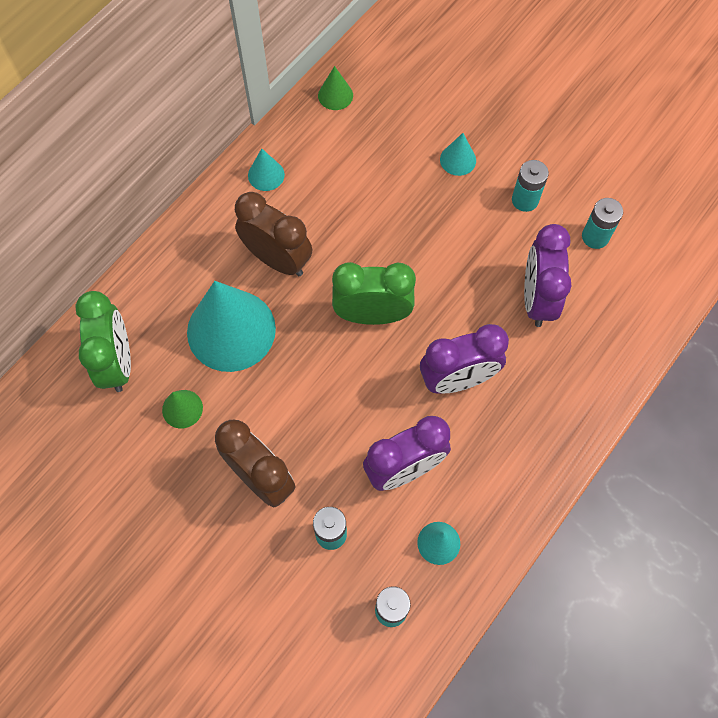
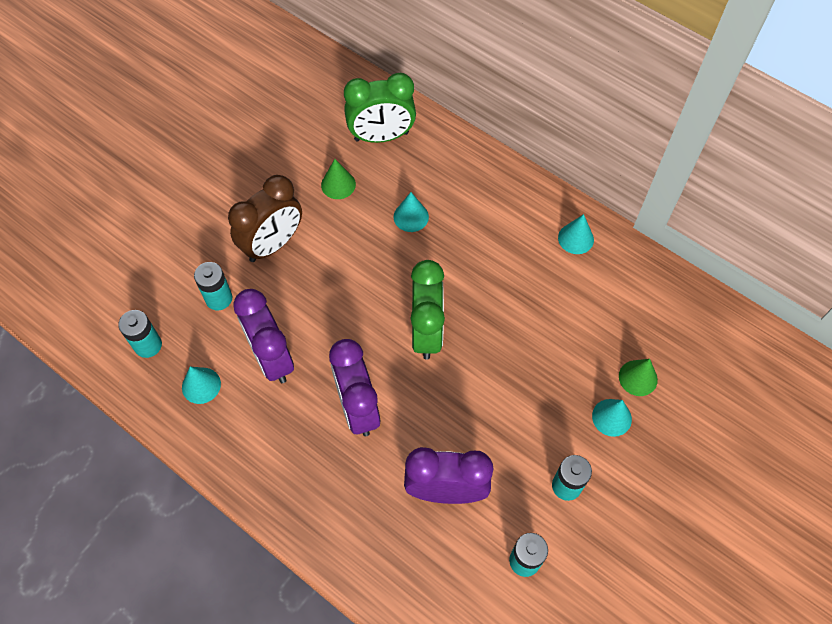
camera: 90 degrees right, 5 degrees down
(231, 330) = (411, 217): turquoise cone -> turquoise cone, size x0.44
(277, 259) = (483, 251): brown clock -> none
(335, 95) = (679, 298): green cone -> green cone (638, 378)

